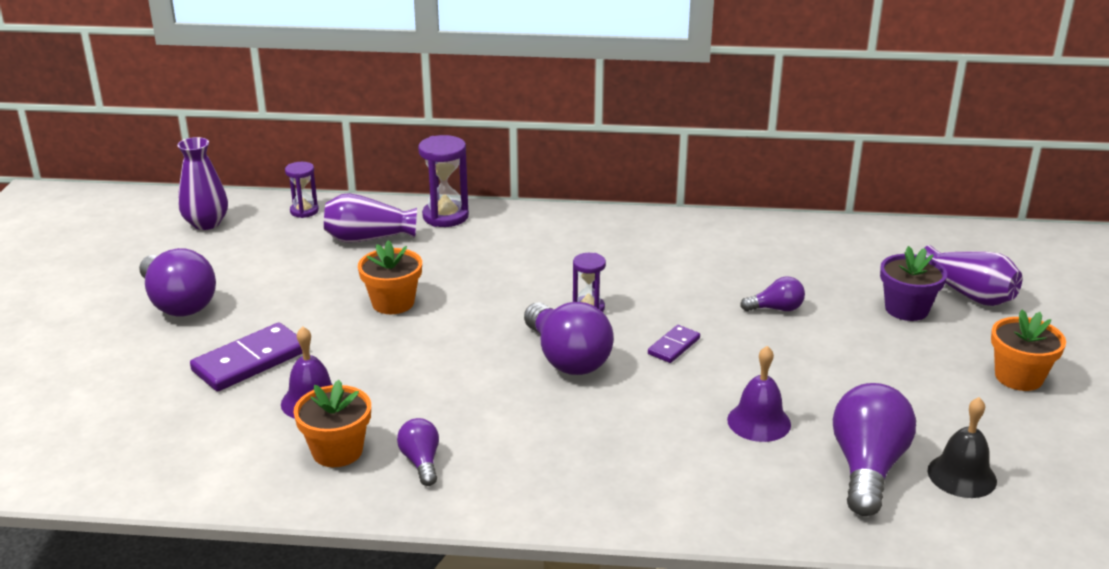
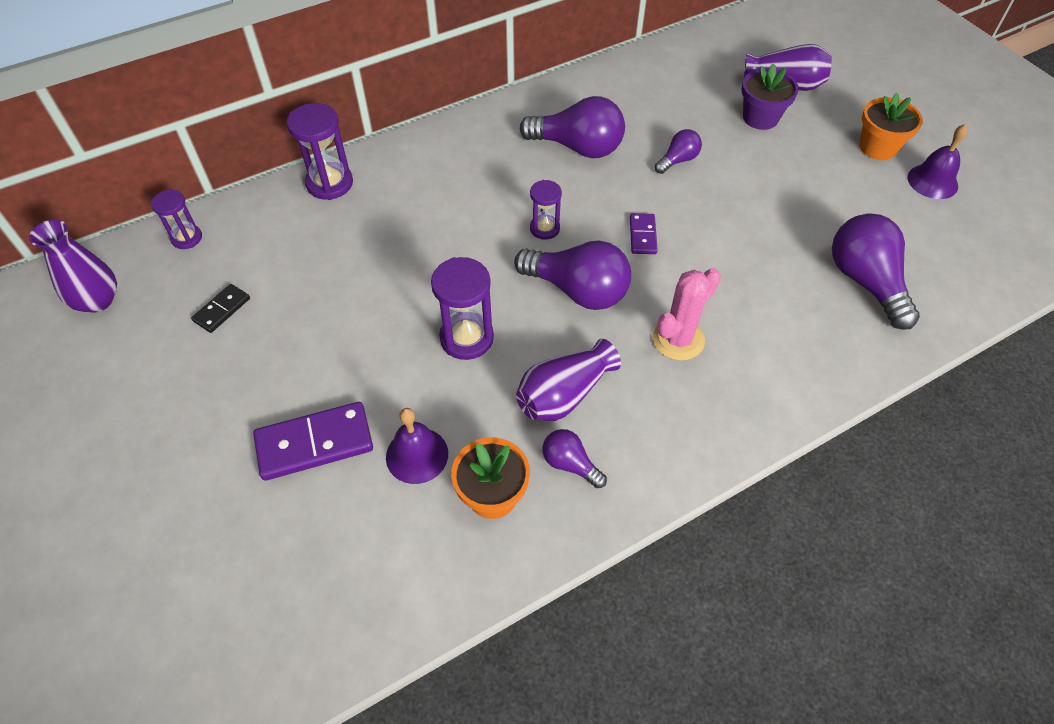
camera: 35 degrees left, 25 degrees up
(178, 303) = (171, 414): purple light bulb -> purple light bulb (578, 147)
(250, 361) = (314, 443): purple domino -> purple domino turned 60 degrees clockwise
(279, 260) = (222, 310): none -> black domino
(368, 238) = (283, 242): purple vase -> purple vase (564, 395)
(393, 303) = (379, 306): orange flower pot -> none
(436, 349) = (467, 338): none -> purple hourglass
(617, 427) = (678, 339): none -> pink cactus
(759, 422) = (764, 278): purple bell -> purple bell (932, 181)
(962, 475) = (922, 255): black bell -> none

